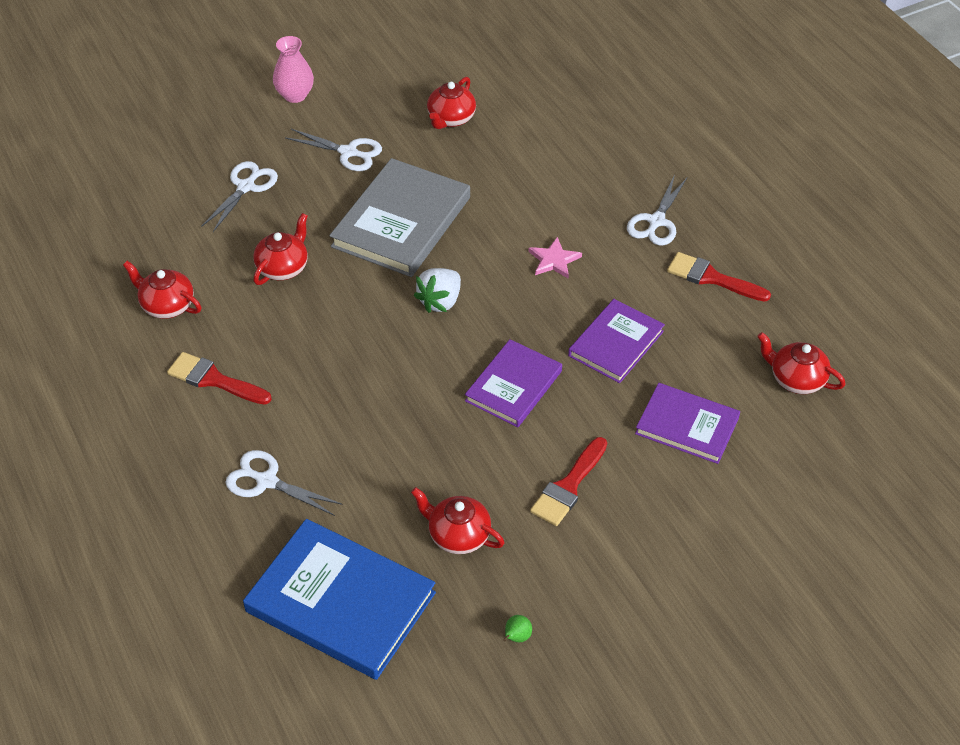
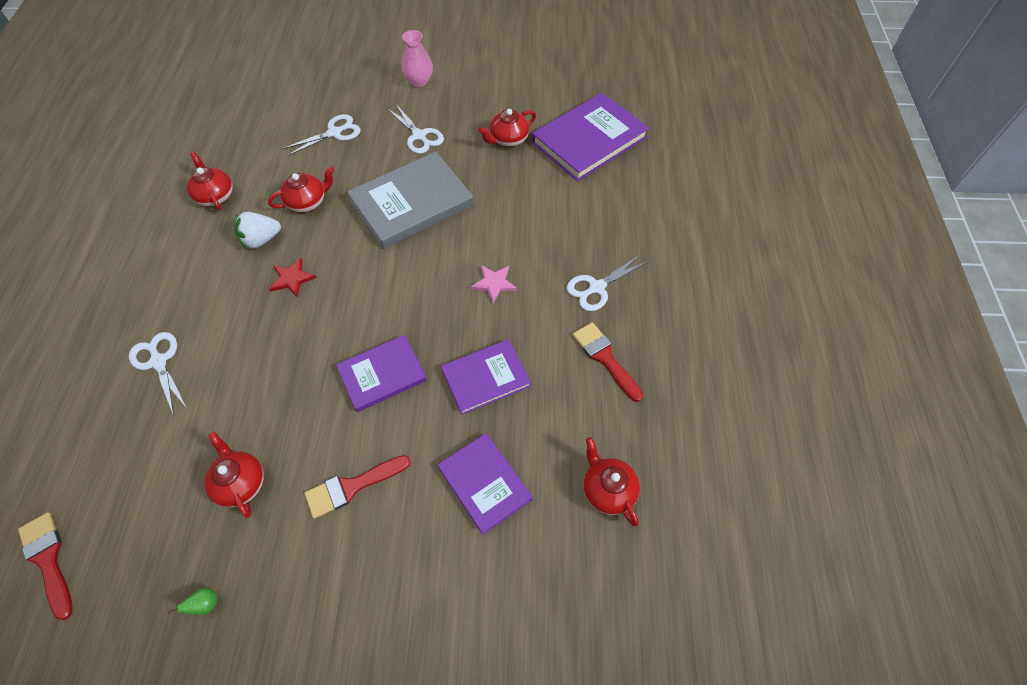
camera: 30 degrees right, 10 degrees up
(214, 380) = (195, 265): red brush -> red brush (48, 560)
(338, 346) = (292, 279): none -> red star
(340, 602) = (118, 491): blue book -> none
(440, 301) = (387, 278): white strawberry -> white strawberry (261, 240)
(537, 86) = (589, 140): none -> purple book

